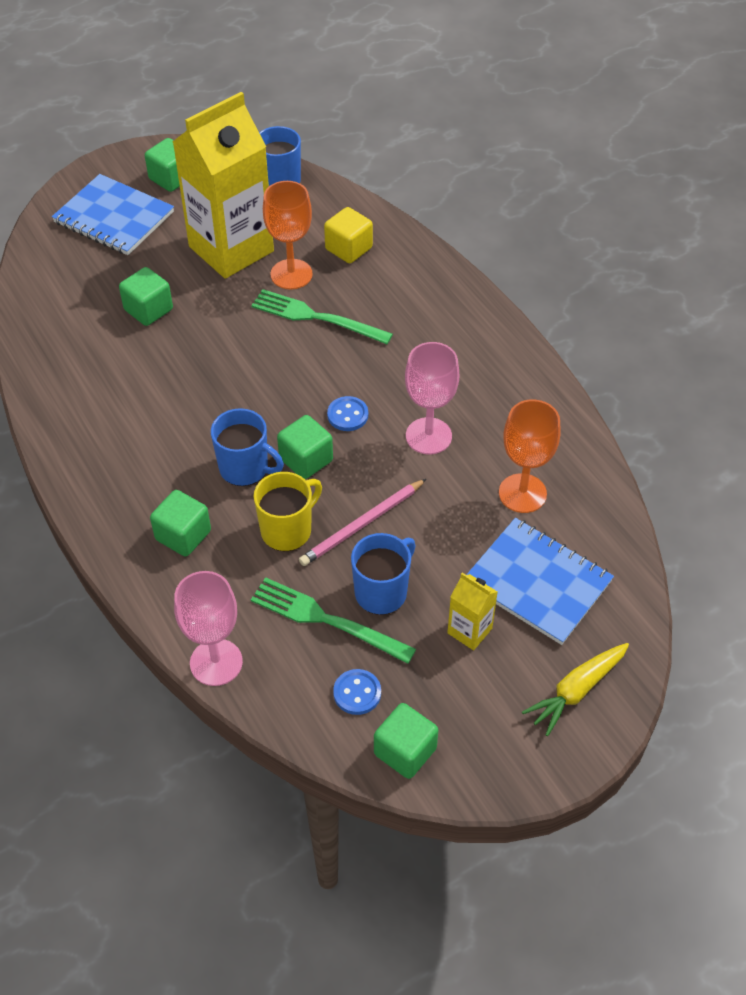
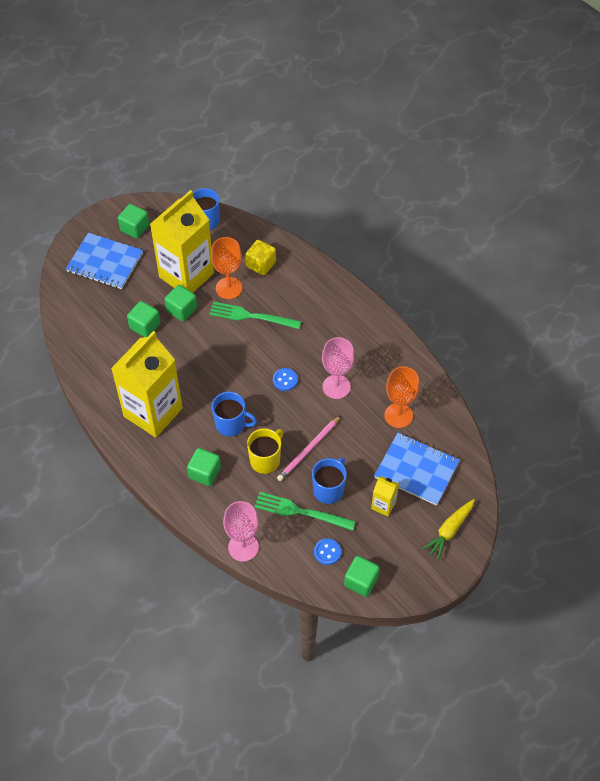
camera: 10 degrees left, 5 degrees up
(126, 433) = (153, 412): none -> yellow carton
(306, 460) = (266, 413): green cube -> green cube (181, 310)

